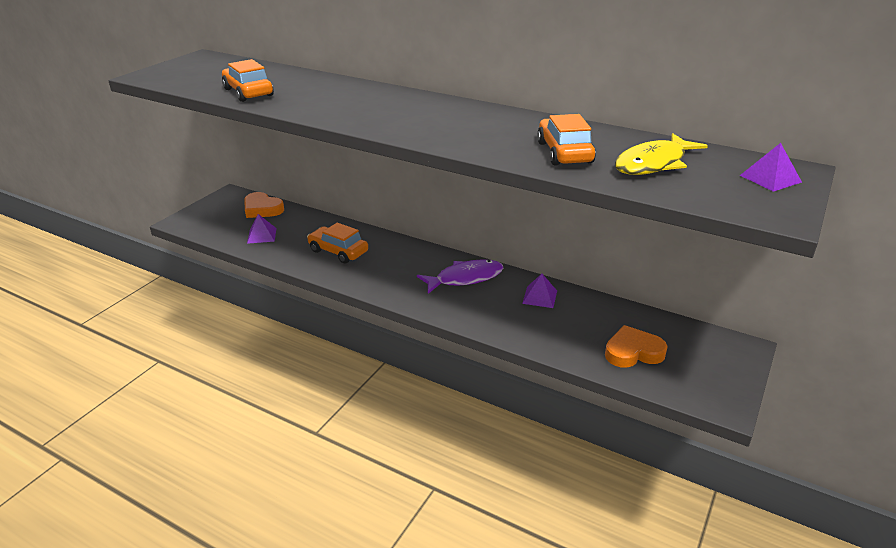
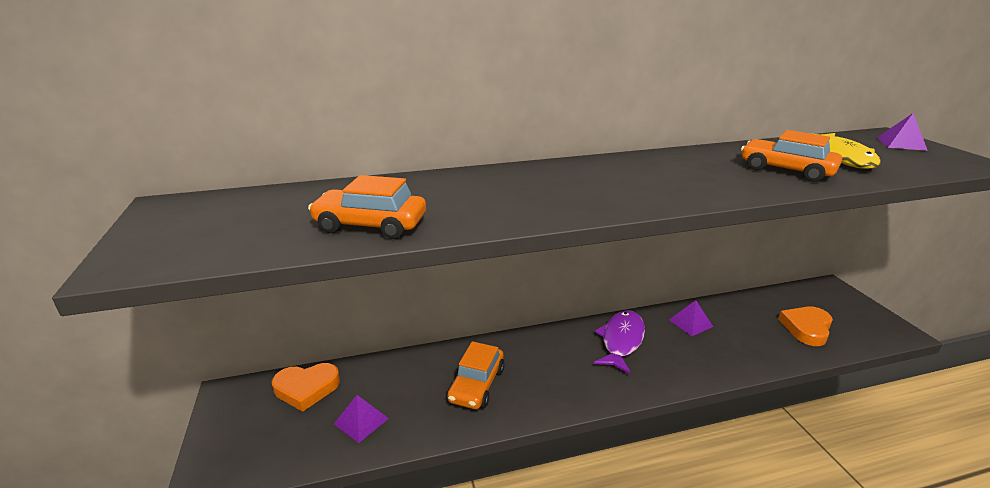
camera: 45 degrees left, 5 degrees down
(338, 251) = (477, 385): orange car -> orange car turned 60 degrees counterclockwise

